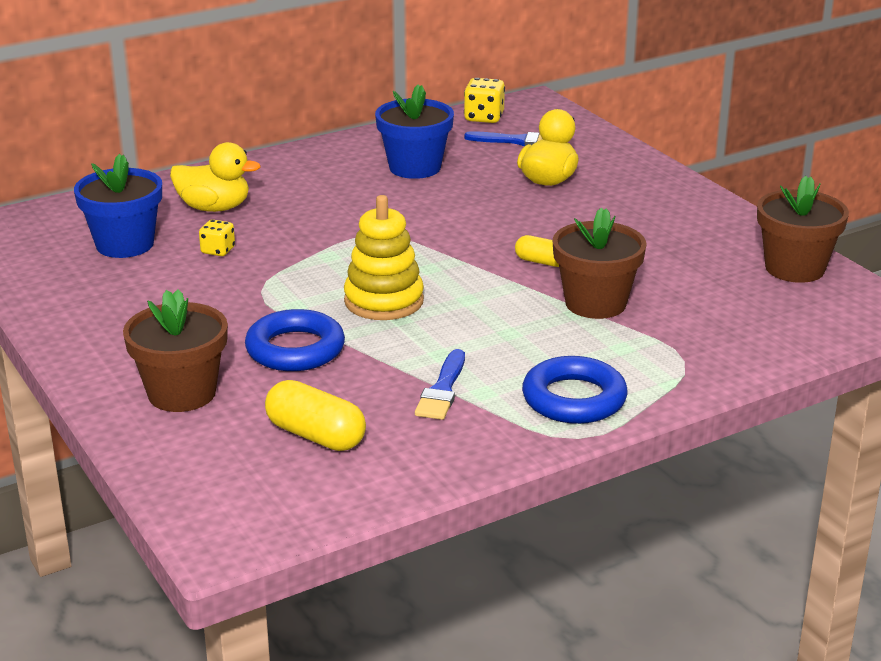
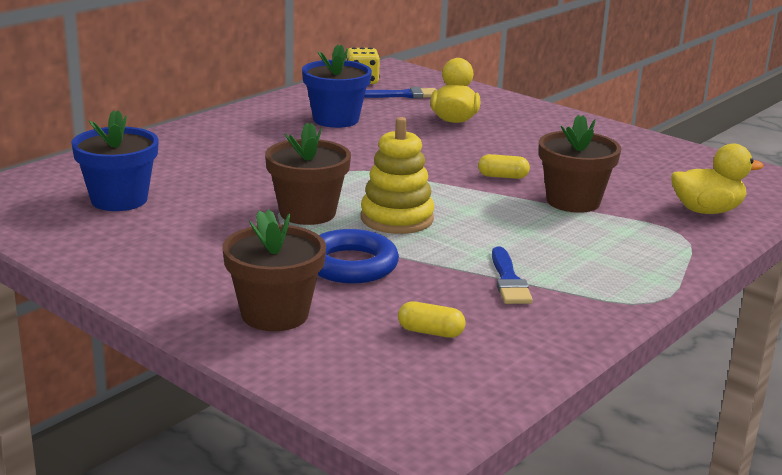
camera: 20 degrees left, 5 degrees down
(214, 208) = (182, 164): yellow duck -> yellow duck (706, 211)
(218, 251) = (213, 196): yellow dice -> none
(316, 435) = (430, 332): yellow capsule -> yellow capsule, size x0.62
(574, 399) = (623, 273): blue ring -> none
(794, 268) = (698, 162): brown flower pot -> brown flower pot (307, 213)

